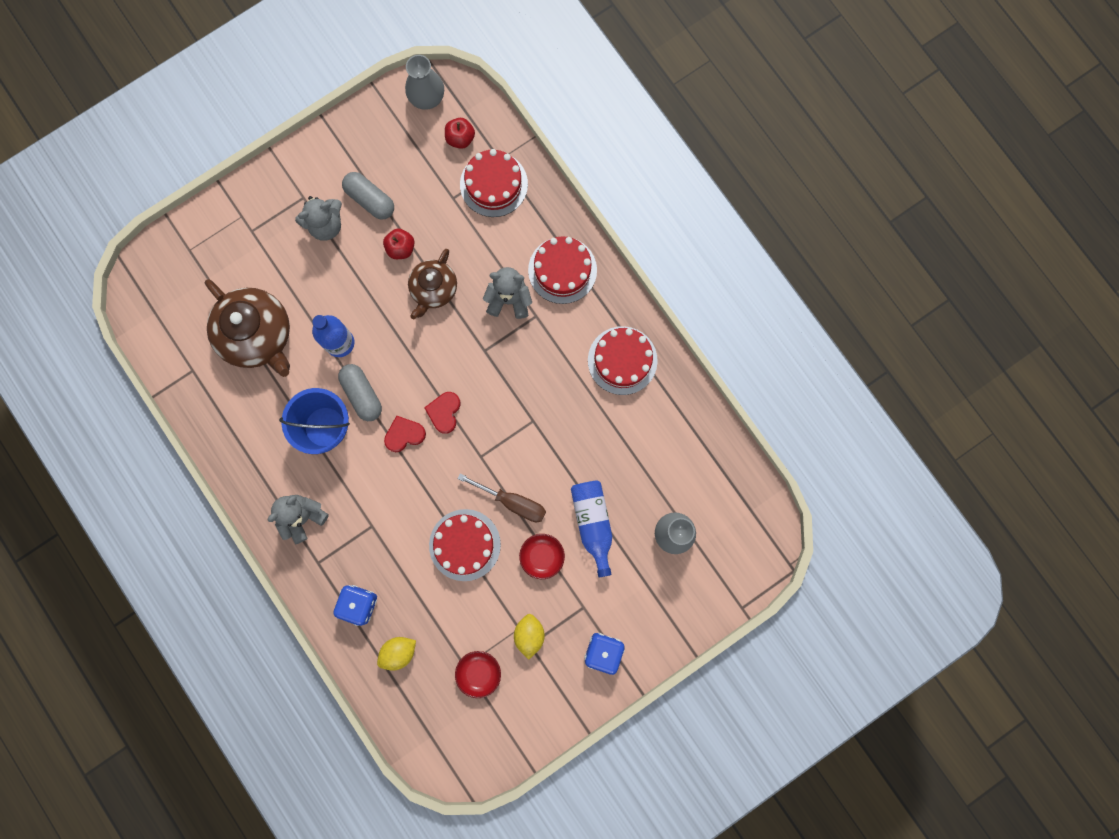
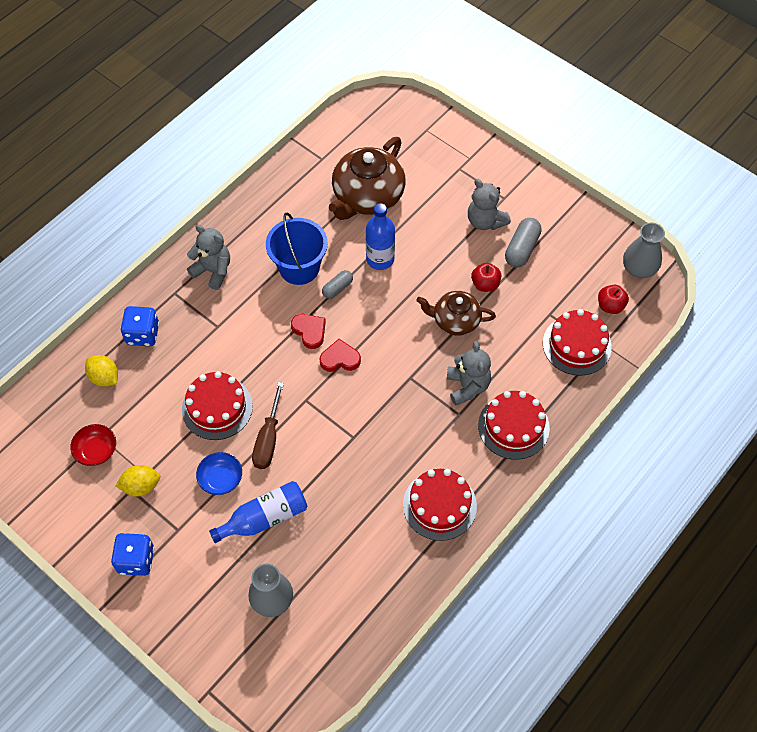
camera: 75 degrees right, 20 degrees down
(362, 394) = (337, 288): grey capsule -> grey capsule, size x0.63
(542, 556) = (221, 479): red bowl -> blue bowl

